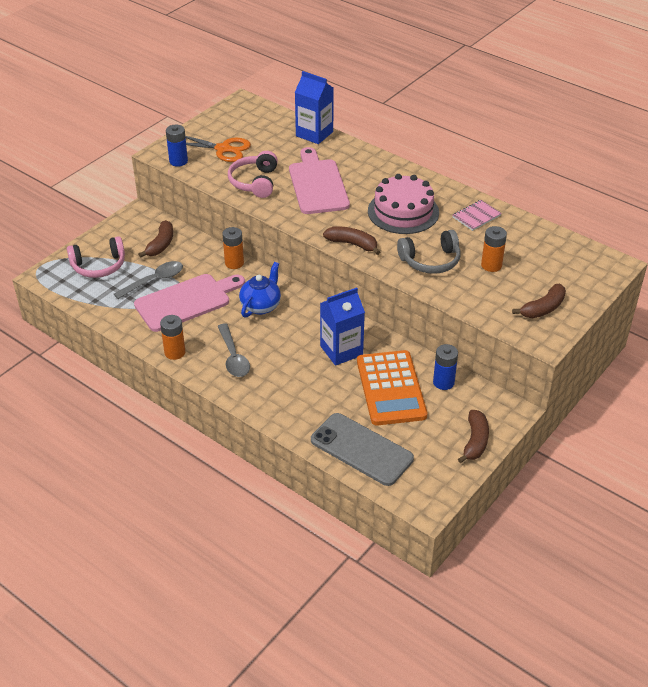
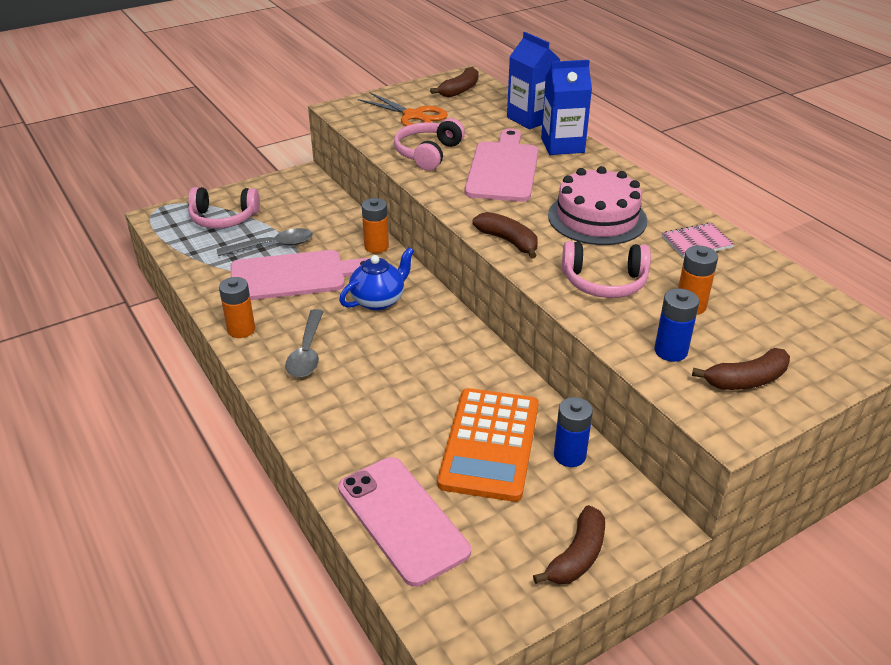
camera: 20 degrees right, 5 degrees down
(161, 245) = (306, 211): brown banana -> brown banana (459, 90)
(178, 161) = (354, 119): blue battery -> blue battery (670, 351)
(341, 350) = (449, 377): blue carton -> blue carton (562, 145)
(361, 449) = (402, 519): grey phone -> pink phone
(430, 261) = (604, 282): grey headphones -> pink headphones

